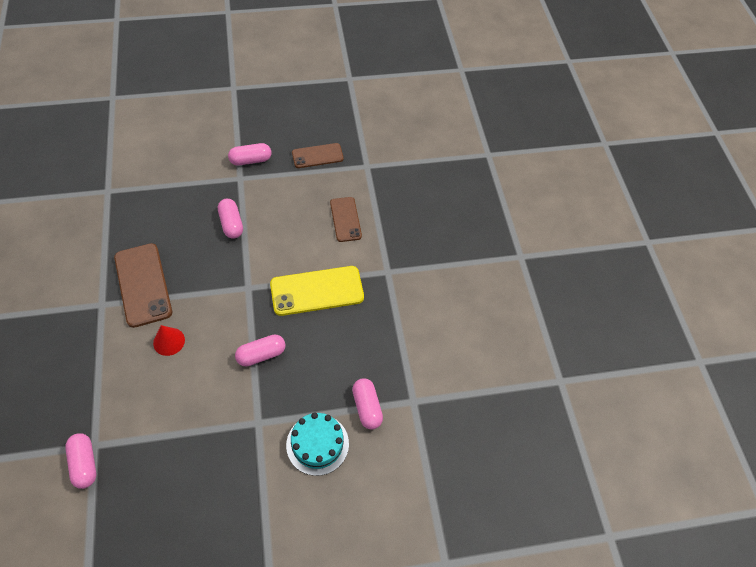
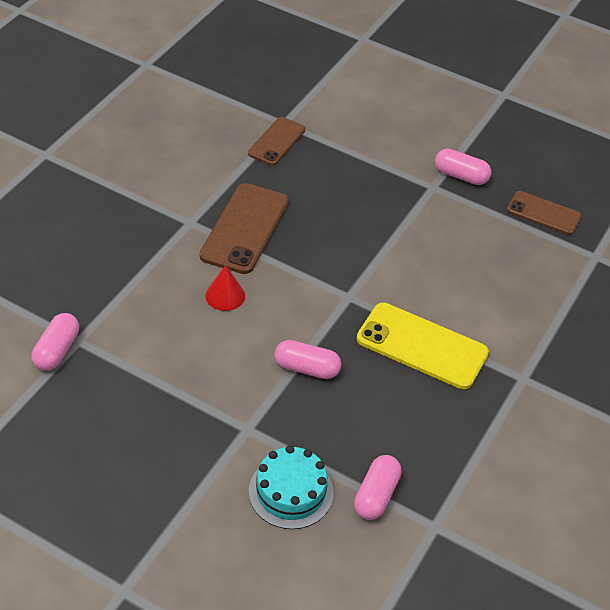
camera: 40 degrees right, 10 degrees down
(231, 224) = (384, 225): pink capsule -> none
(345, 219) = (520, 296): brown phone -> brown phone (277, 141)

